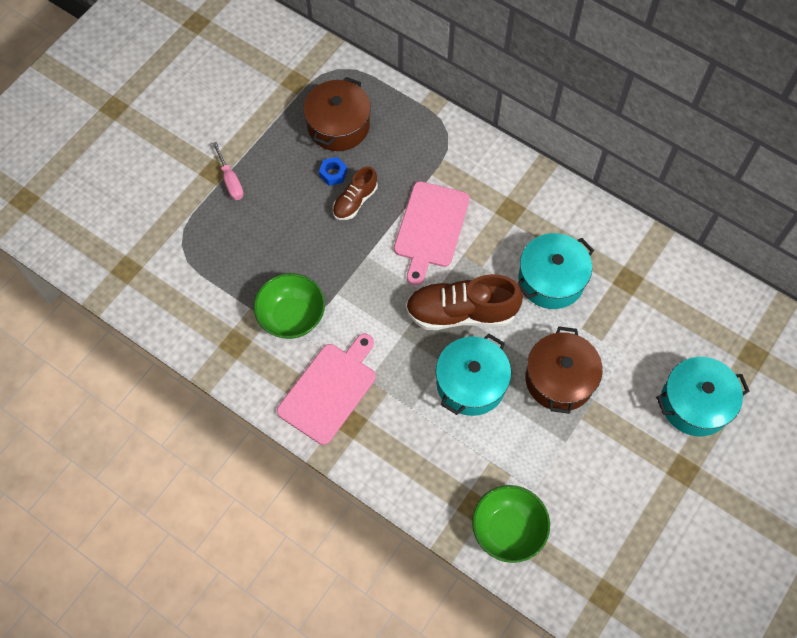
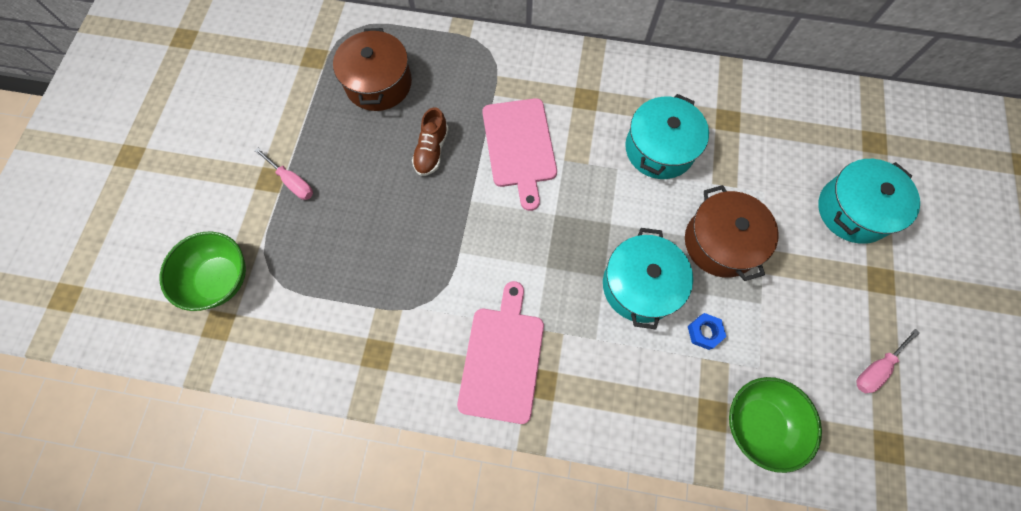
camera: 25 degrees left, 5 degrees up
(292, 317) = (424, 297): green bowl -> green bowl (220, 279)
(333, 174) = (396, 132): blue nut -> blue nut (704, 332)
(461, 312) = (593, 217): brown shoe -> none
(633, 535) = (876, 368): none -> pink screwdriver

